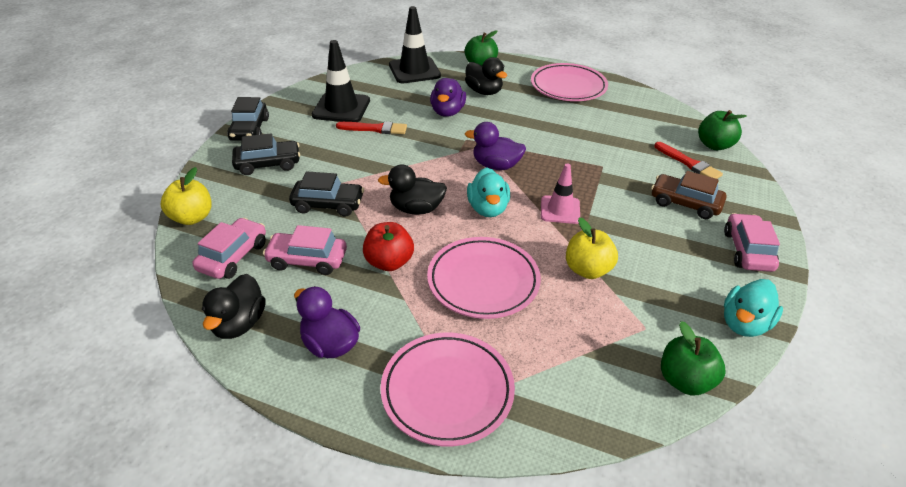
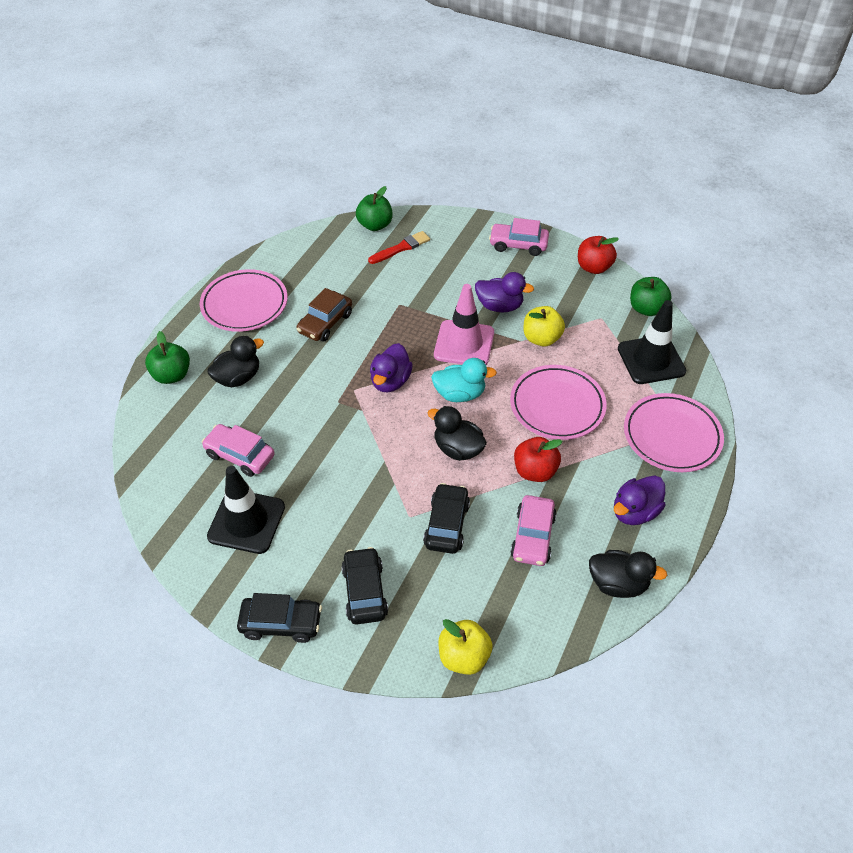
camera: 85 degrees left, 10 degrees up
(233, 256) = (528, 603): pink car -> pink car (240, 455)
(375, 129) = (303, 485): red brush -> none
(414, 70) = (165, 443): black traffic cone -> black traffic cone (651, 360)
(416, 209) = (457, 449): black duck -> black duck turned 120 degrees clockwise
(447, 112) = (278, 414): purple duck -> purple duck (499, 306)
(560, 210) = (464, 344): pink traffic cone -> pink traffic cone, size x1.56
(685, 203) = (458, 264): brown car -> brown car (325, 323)
(744, 324) = (593, 267): turquoise duck -> red apple

